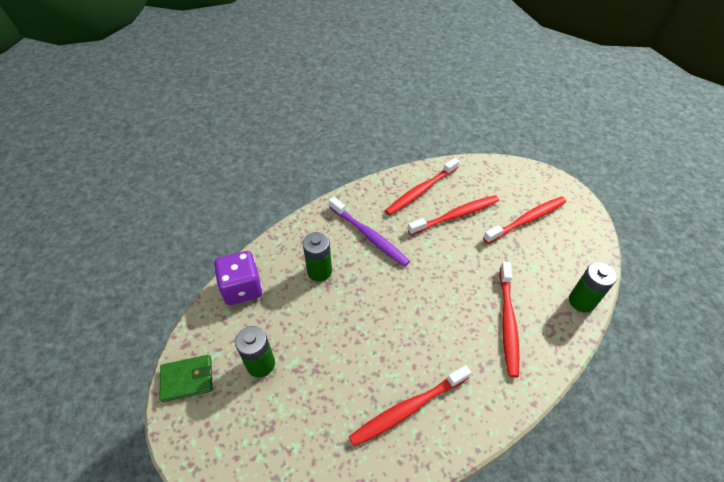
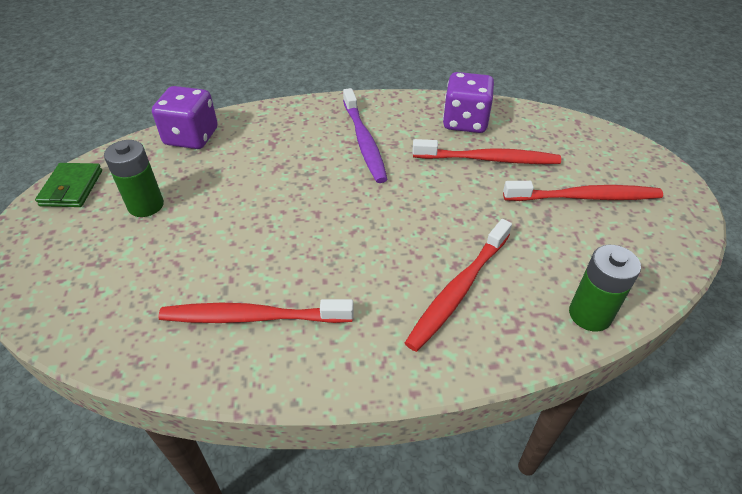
camera: 30 degrees right, 5 degrees down
(187, 379) = (72, 188): green wallet -> green wallet turned 75 degrees clockwise
(319, 271) = (280, 152): green battery -> none
(421, 191) = (465, 122): red toothbrush -> purple dice

